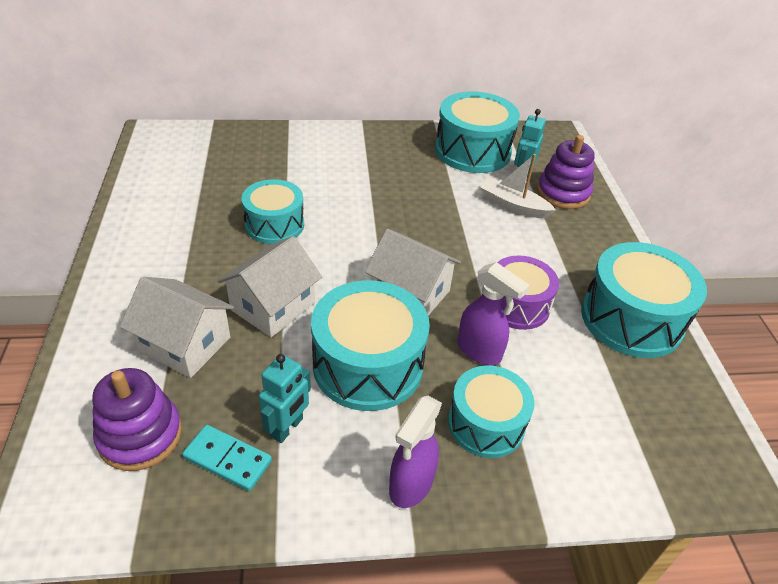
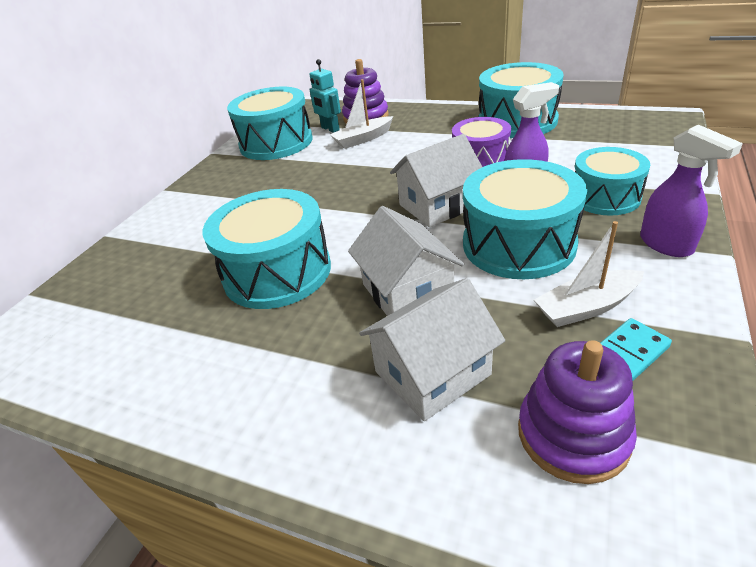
camera: 55 degrees left, 5 degrees down
(274, 224) = (277, 272): turquoise drum -> turquoise drum, size x1.53
(287, 428) = (586, 307): turquoise robot -> white boat

